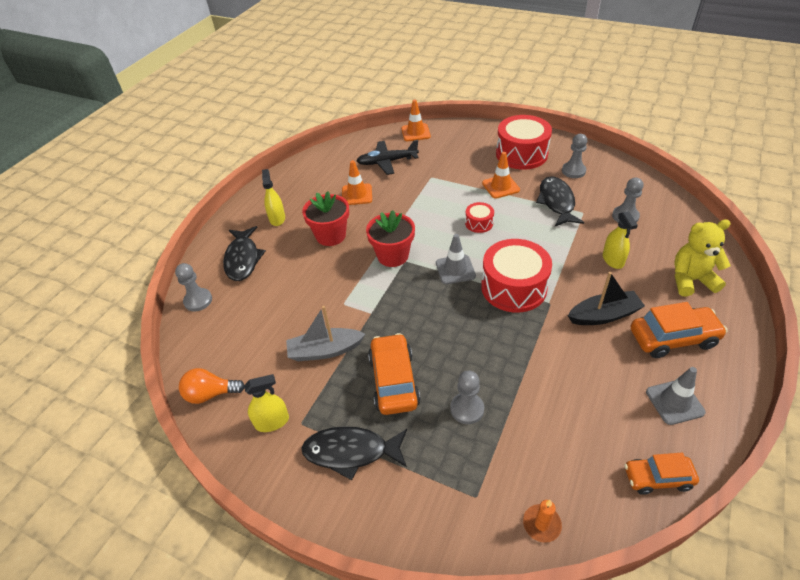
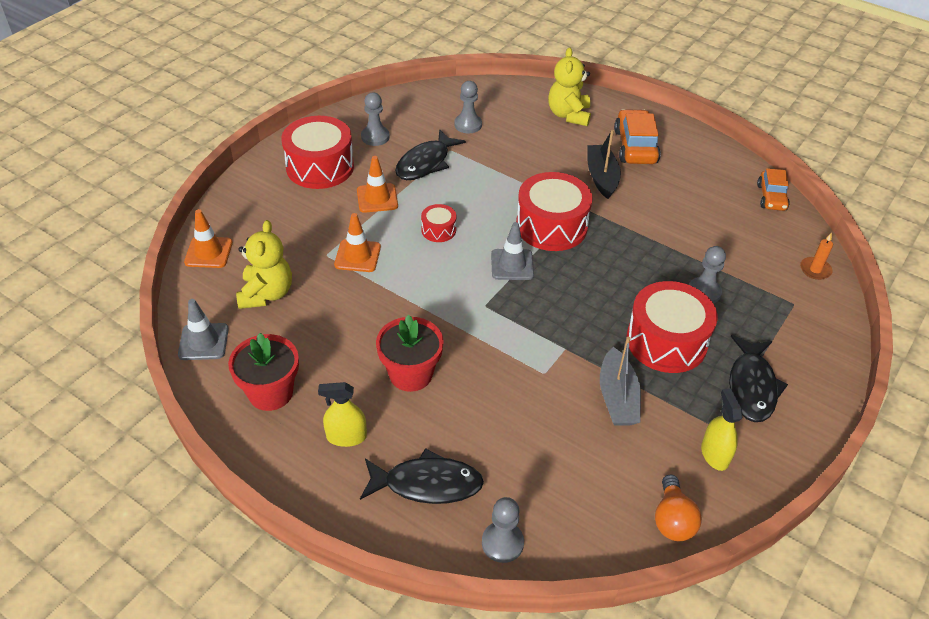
camera: 85 degrees left, 0 degrees up
(357, 194) = (329, 336): orange traffic cone -> orange traffic cone (357, 256)
(387, 162) = (266, 294): black plane -> yellow teddy bear
(393, 256) = (472, 315): red flower pot -> red flower pot (270, 393)
(394, 381) = (666, 341): orange car -> red drum
(556, 202) = (425, 163): black fish -> black fish turned 60 degrees counterclockwise
(613, 260) = (529, 151): yellow spray bottle -> none
(674, 402) = (702, 167): grey traffic cone -> grey traffic cone (203, 342)

